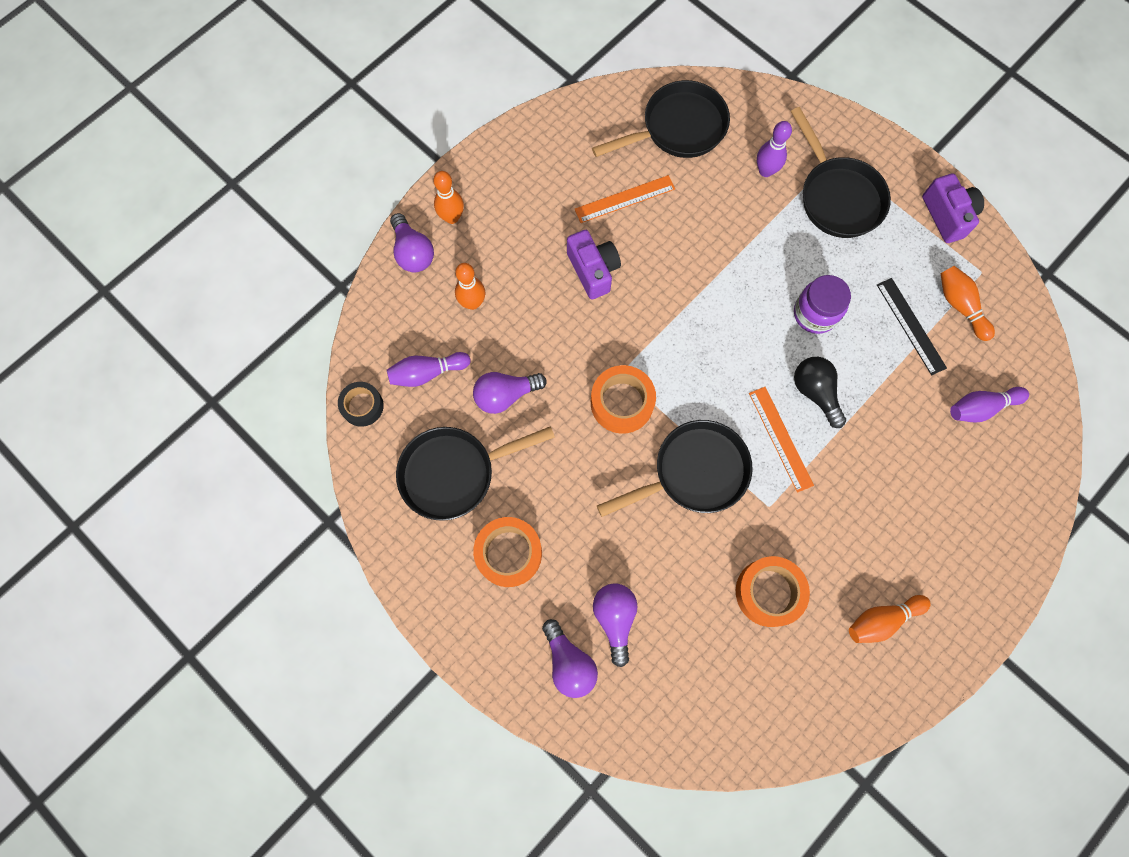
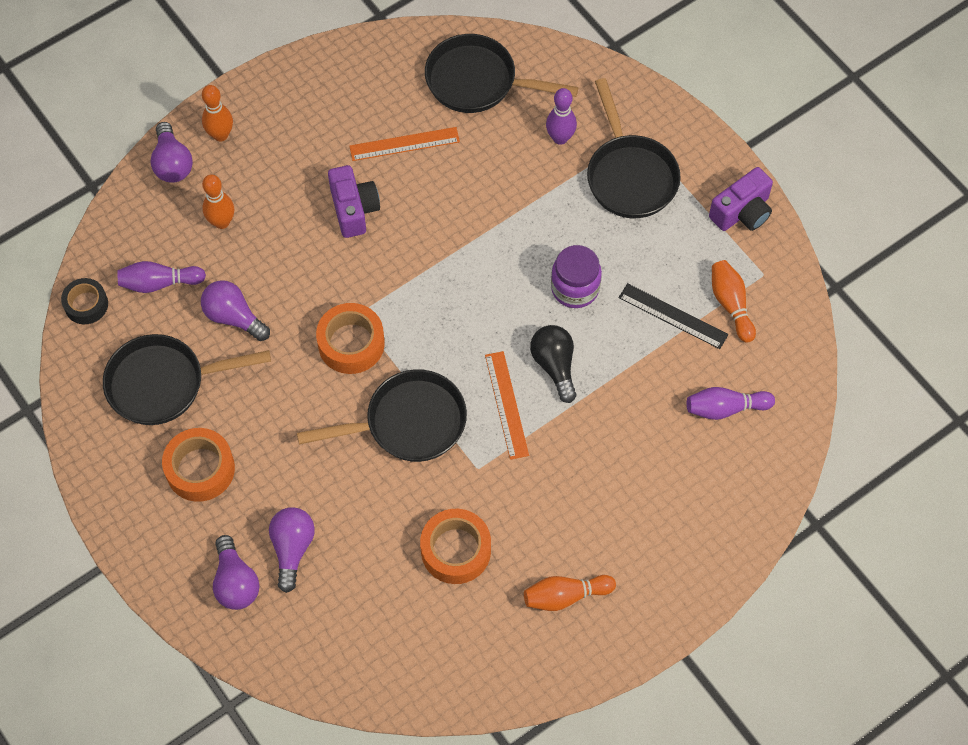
camera: 10 degrees right, 10 degrees down
(505, 395) = (234, 317): purple light bulb -> purple light bulb turned 45 degrees clockwise
(678, 128) = (478, 81): black pan -> black pan turned 150 degrees counterclockwise
(910, 326) = (673, 316): black ruler -> black ruler turned 45 degrees counterclockwise
(947, 215) = (742, 212): purple camera -> purple camera turned 60 degrees clockwise

